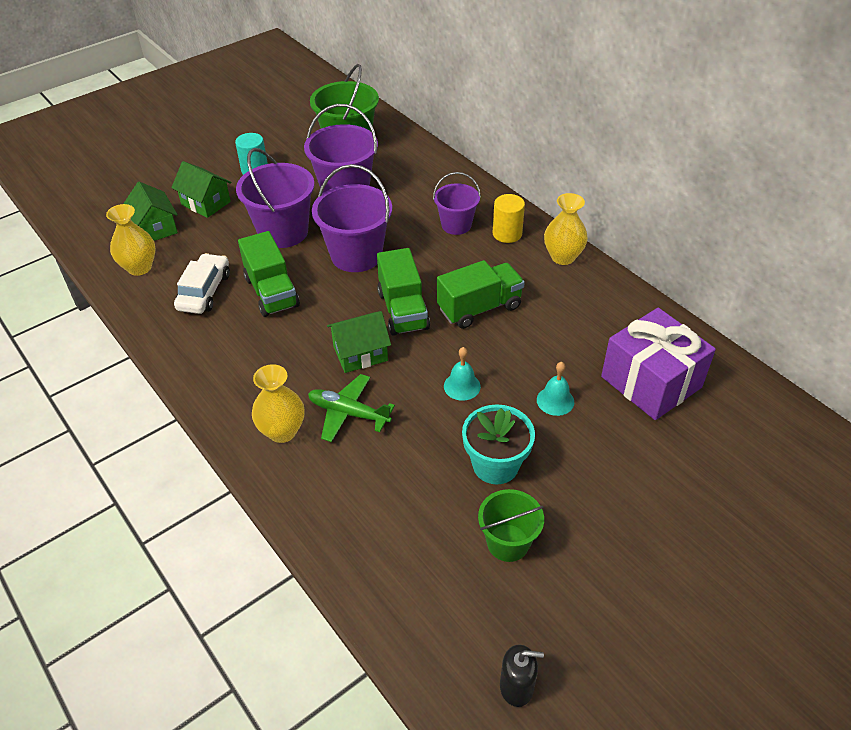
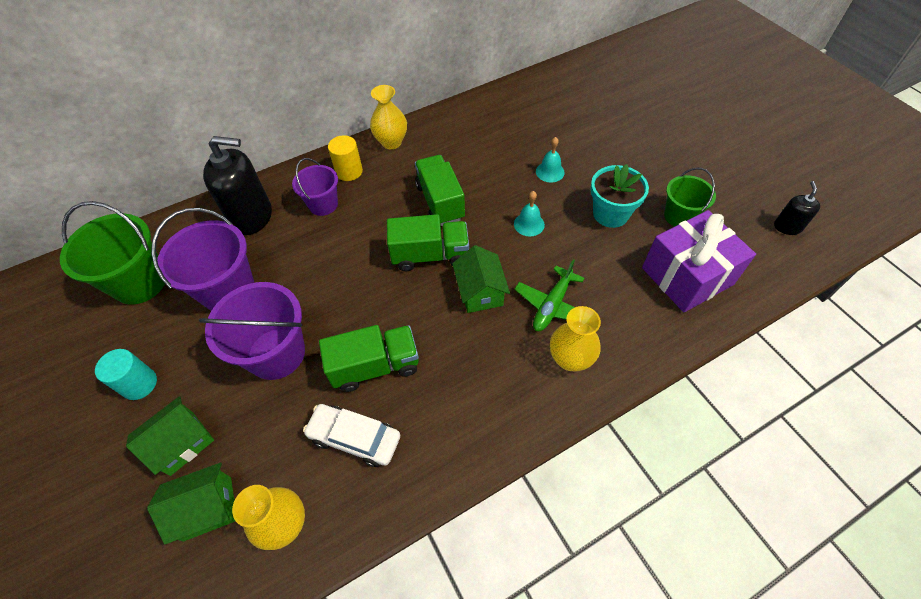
camera: 80 degrees left, 10 degrees up
(356, 255) = (340, 286): purple bucket -> none
(431, 184) = (252, 217): none -> black soap dispenser
(651, 382) = (537, 120): purple gift -> purple gift (687, 276)

